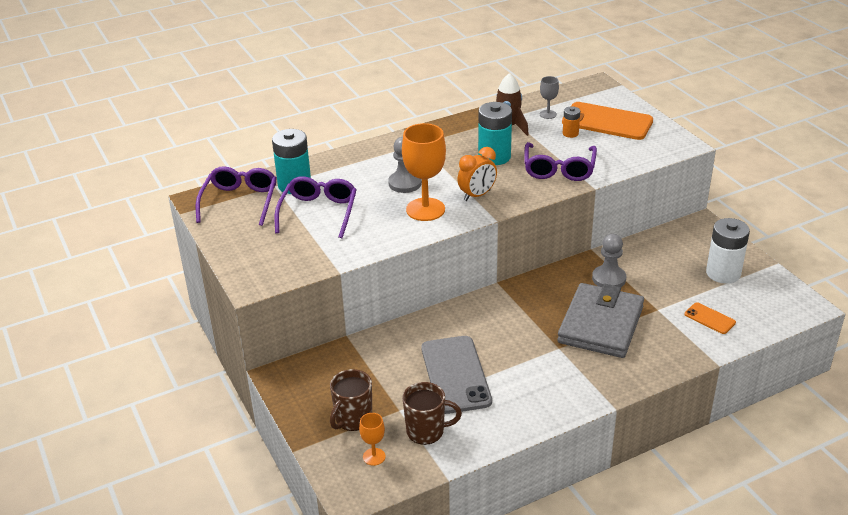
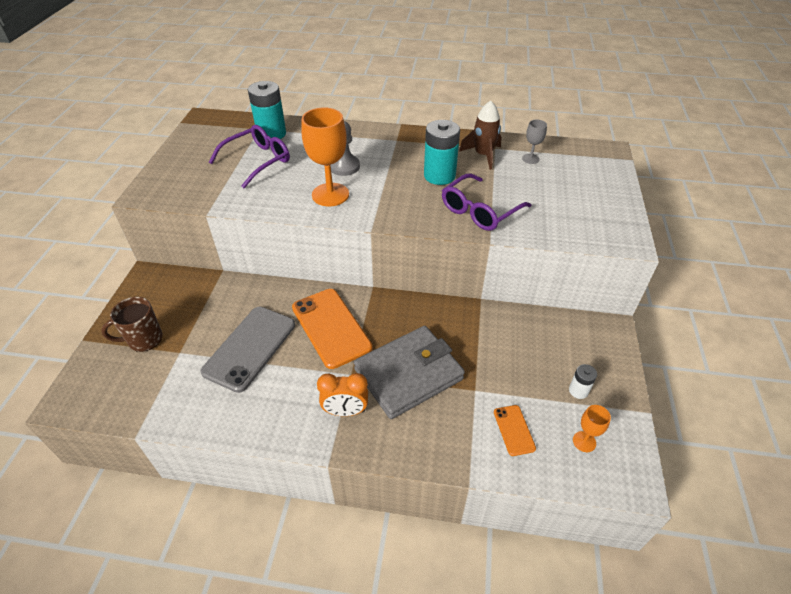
camera: 35 degrees right, 10 degrees up
(240, 201) = (224, 130): purple glasses -> none
(374, 457) = (117, 380): orange goblet -> orange goblet (584, 441)
(426, 431) = (173, 383): brown mug -> none
(477, 195) = (383, 202): orange clock -> orange clock (345, 411)
(570, 133) = (529, 183): orange battery -> none
(607, 122) = (577, 187): orange phone -> orange phone (331, 327)
(609, 279) = (464, 334): grey pawn -> none
(723, 273) = (578, 390): white battery -> white battery, size x0.51

